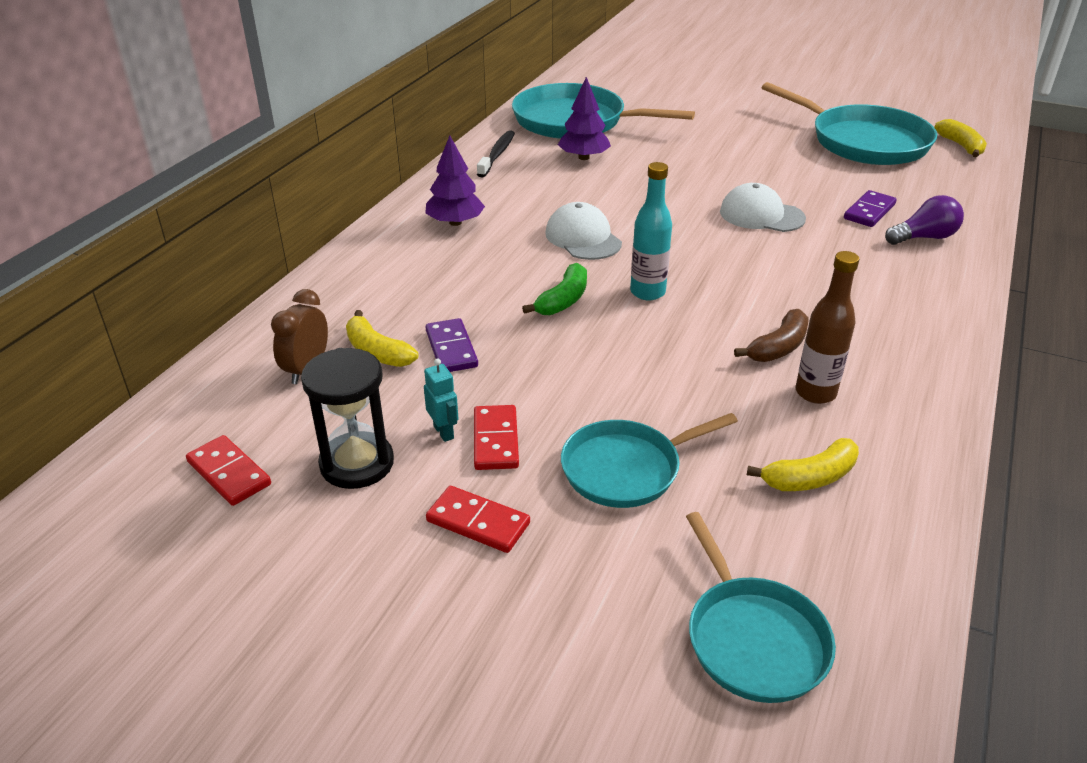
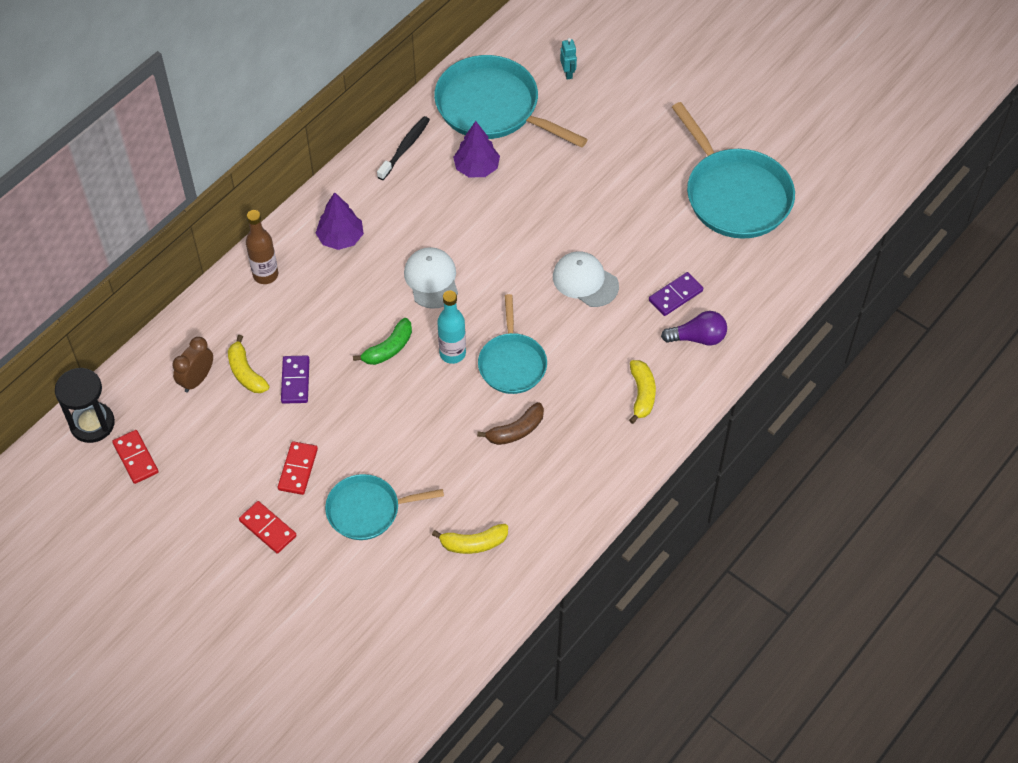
camera: 15 degrees right, 20 degrees up
(357, 463) = (210, 468): black hourglass -> black hourglass (92, 424)
(444, 432) = (269, 455): turquoise robot -> turquoise robot (568, 73)
(753, 639) = (384, 637): turquoise pan -> turquoise pan (512, 363)
(815, 393) = (517, 477): brown bottle -> brown bottle (265, 275)
(961, 146) = (818, 220): yellow banana -> yellow banana (642, 394)

